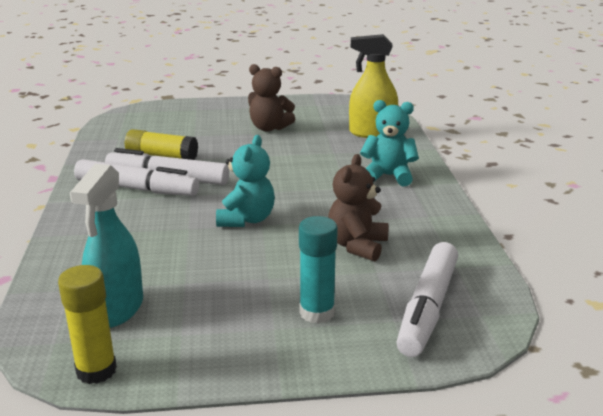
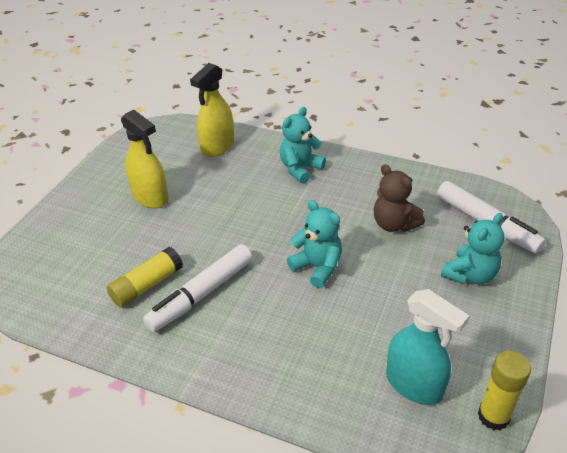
camera: 60 degrees left, 15 degrees up
(137, 189) = (206, 321): white marker -> none
(269, 128) = (150, 197): brown teddy bear -> yellow spray bottle
(317, 313) = (470, 275): turquoise glue stick -> turquoise teddy bear

